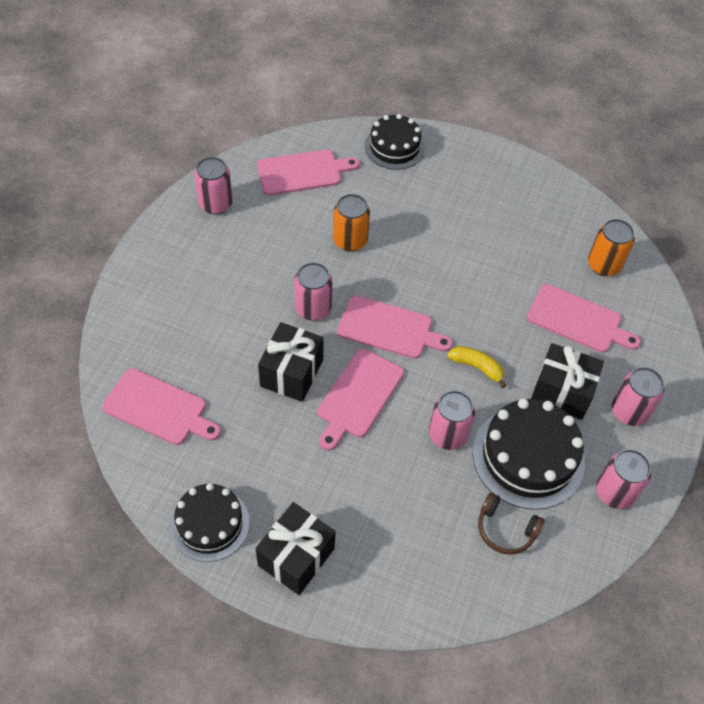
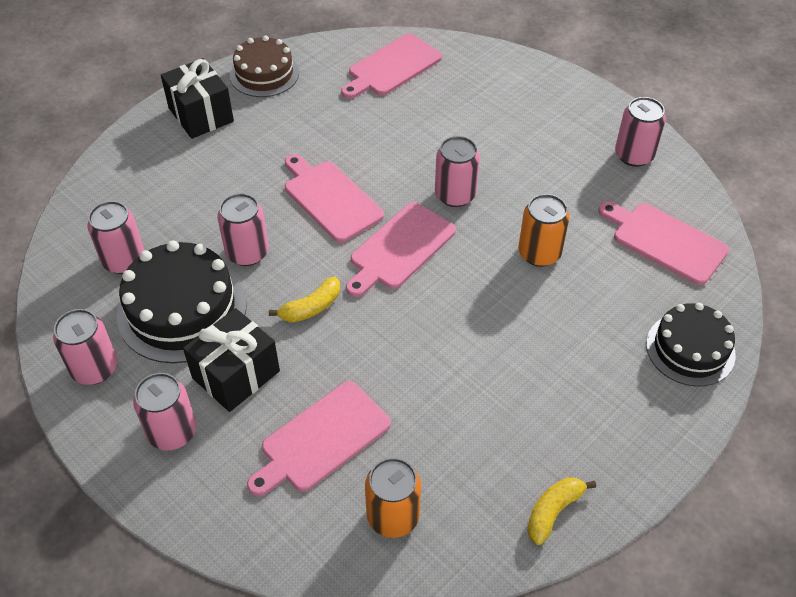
camera: 115 degrees right, 5 degrees down
(210, 524) = (264, 74): black cake -> brown cake
(291, 373) = (384, 158): black gift -> none
(303, 172) = (665, 241): pink cutting board -> pink cutting board turned 120 degrees clockwise
(505, 529) = (124, 260): brown headphones -> pink can
(550, 191) = (553, 511): none -> yellow banana

